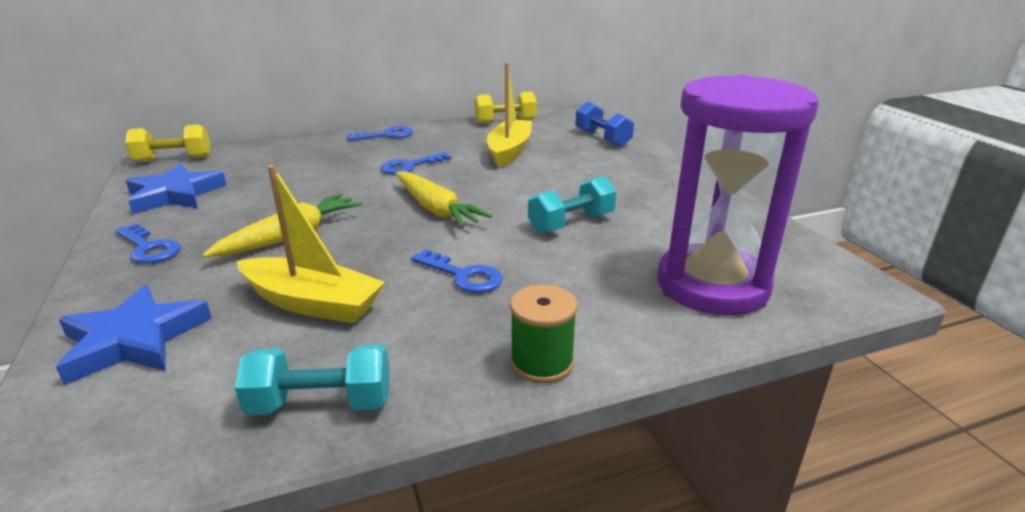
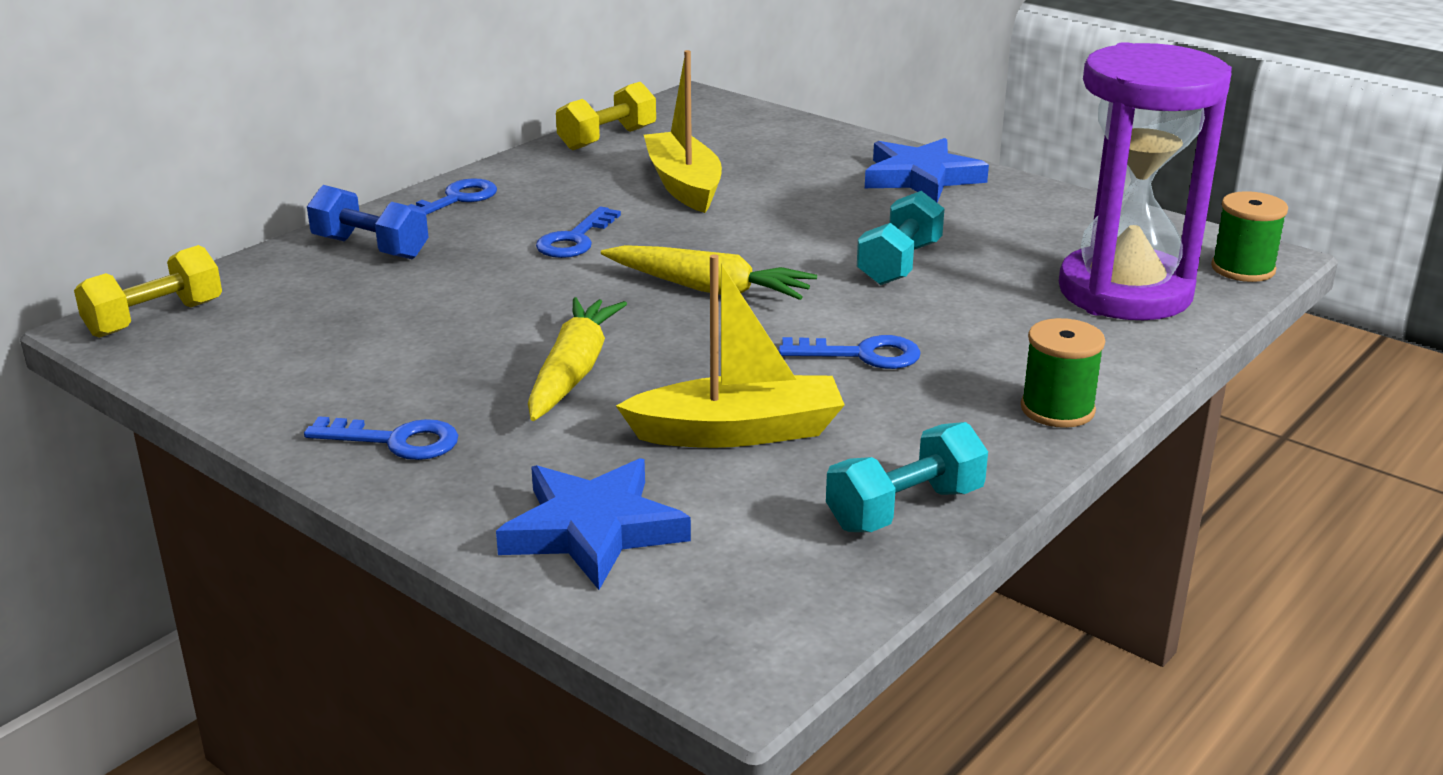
camera: 30 degrees left, 0 degrees up
(175, 195) = (279, 367): blue star -> blue star (921, 178)
(602, 138) = (785, 138): blue dumbbell -> blue dumbbell (370, 248)
(838, 294) = (1243, 269): none -> green spool

